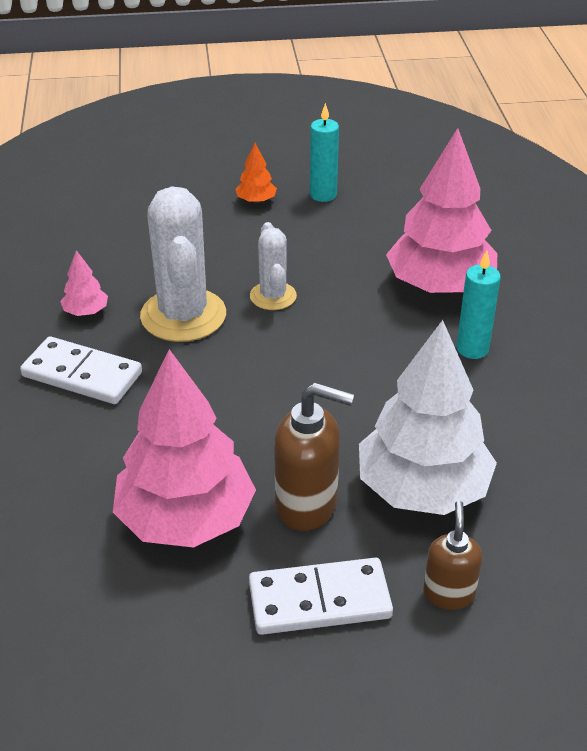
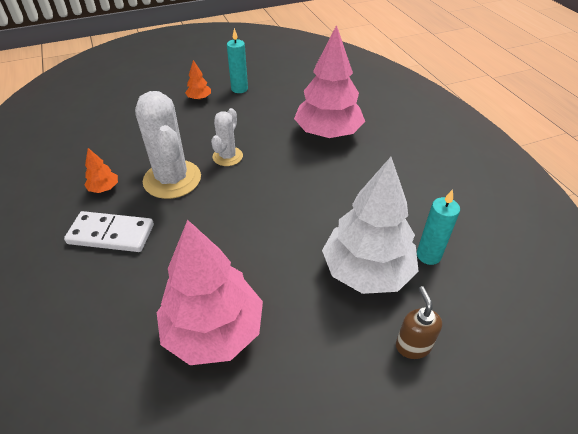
camera: 15 degrees left, 5 degrees up
(86, 312) = (104, 188): pink tree -> orange tree
(273, 296) = (227, 156): white cactus -> white cactus turned 45 degrees clockwise
(307, 505) = (295, 299): brown soap dispenser -> none
(319, 601) = (328, 374): white domino -> none
(472, 349) = (362, 169): turquoise candle -> turquoise candle (428, 255)

